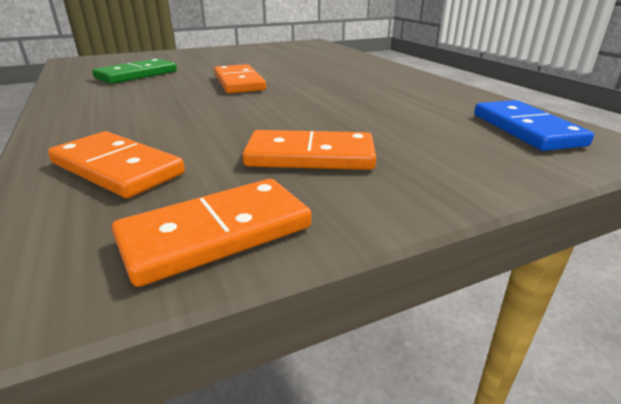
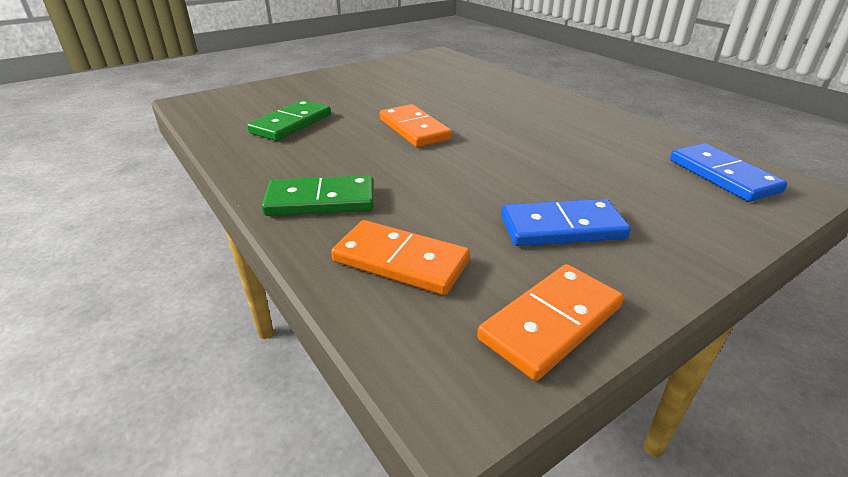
camera: 10 degrees left, 5 degrees up
(98, 122) = (320, 201): none -> green domino
(310, 156) = (562, 227): orange domino -> blue domino

